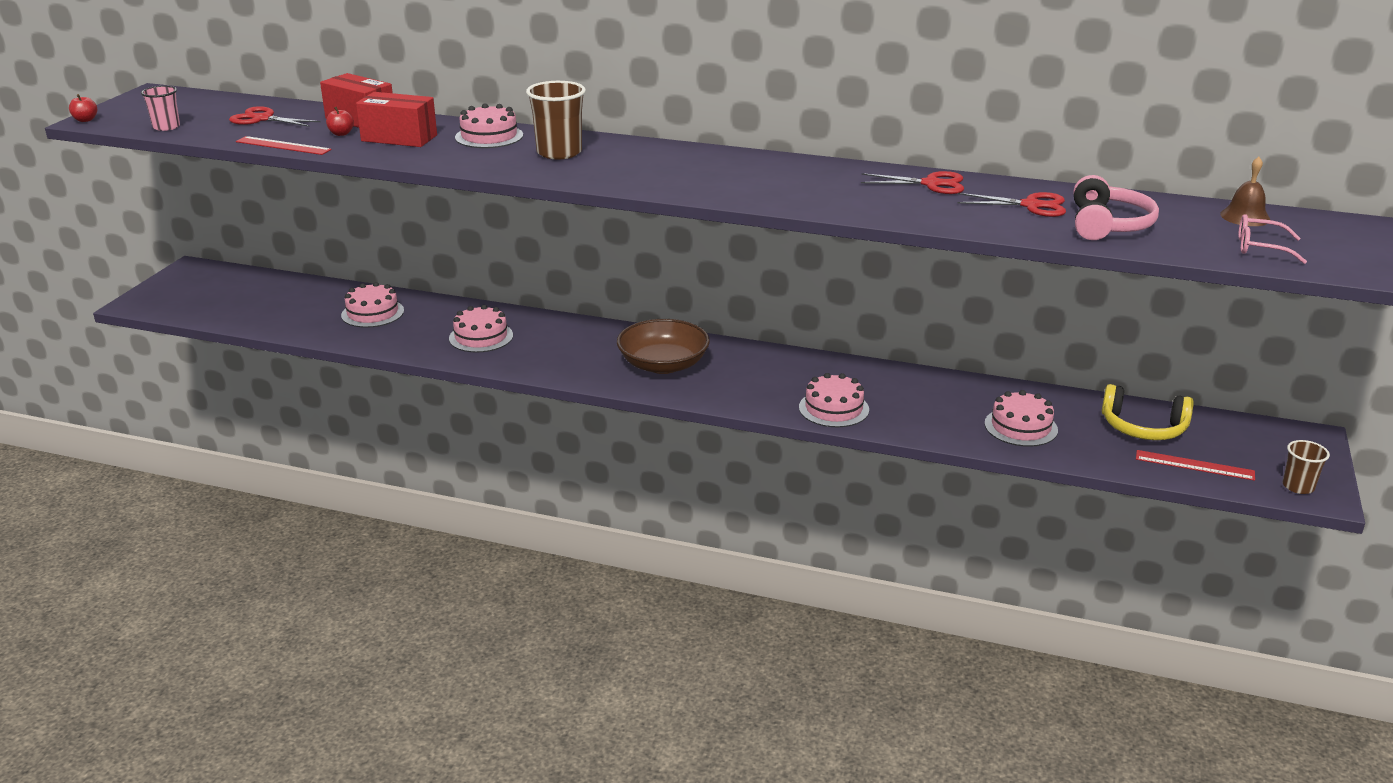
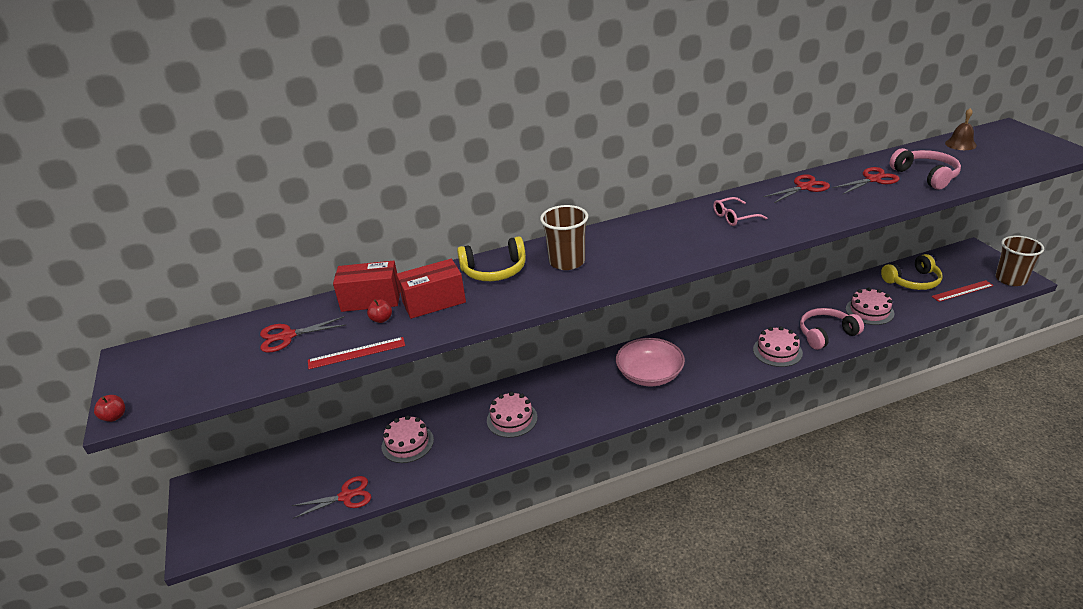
camera: 35 degrees left, 5 degrees up
(166, 127) = (213, 385): pink cup -> none
(274, 324) = (346, 496): none -> red scissors
(489, 136) = (494, 270): pink cake -> yellow headphones
(663, 364) = (649, 374): brown bowl -> pink bowl
(921, 421) = (826, 334): none -> pink headphones
(1261, 248) = (1003, 159): pink glasses -> pink glasses (735, 217)
(1298, 486) = (1010, 279): brown cup -> brown cup, size x1.65

